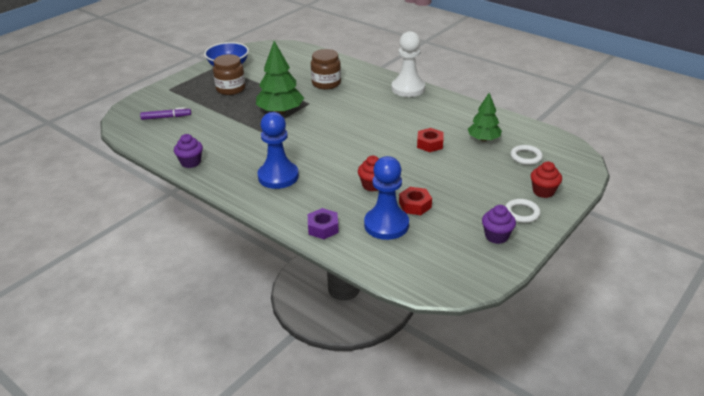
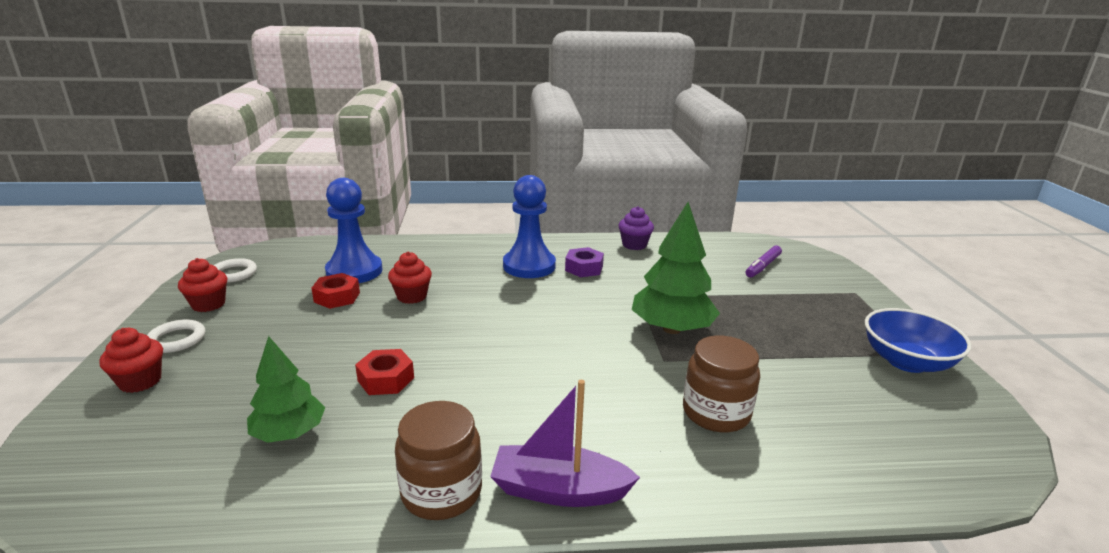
camera: 135 degrees right, 10 degrees down
(230, 89) = (803, 328): brown jar -> brown jar (441, 492)
(323, 228) = (418, 249): purple nut -> purple nut (584, 268)
(408, 88) = (559, 490): white pawn -> purple boat
(496, 236) = (208, 304): purple cupcake -> red cupcake
(526, 157) = (183, 433): white ring -> white ring (233, 273)

